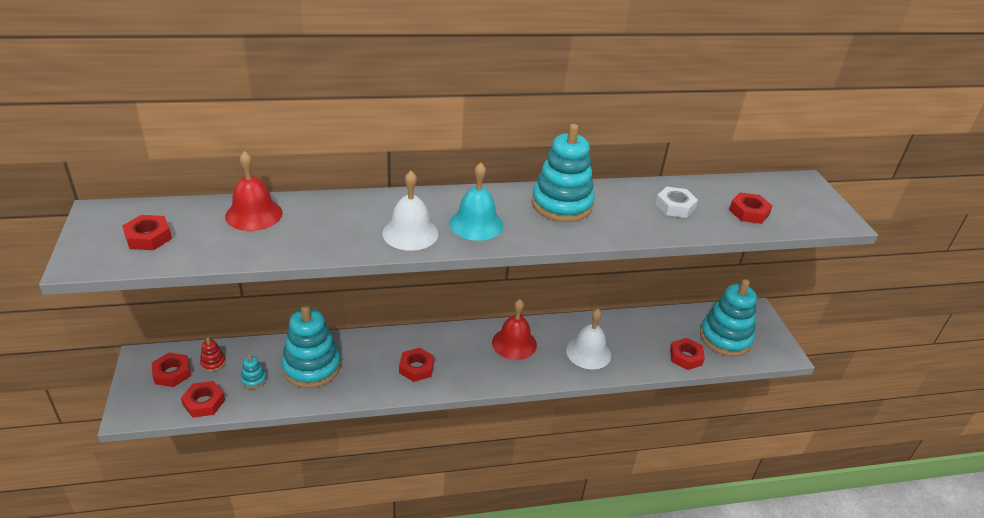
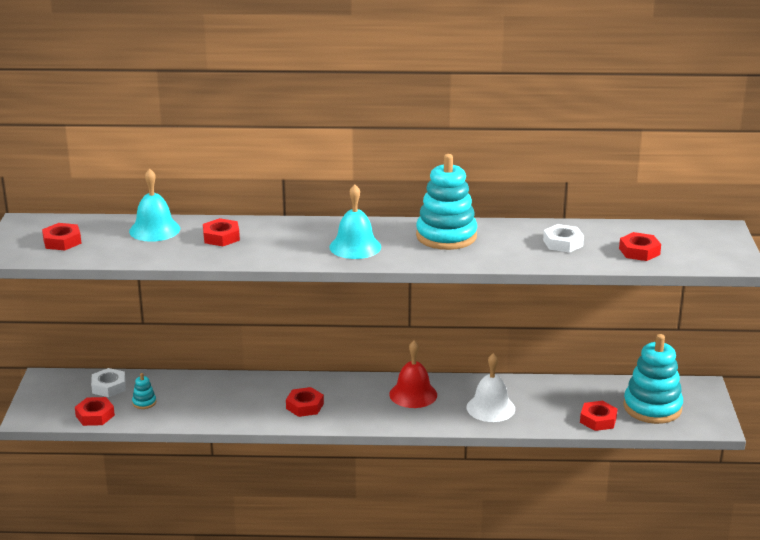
camera: 15 degrees right, 10 degrees down
(172, 373) = (70, 391): red nut -> red nut (221, 237)
(213, 363) = (109, 387): red stacking toy -> white nut
(254, 214) = (154, 230): red bell -> turquoise bell
(311, 367) = (201, 397): turquoise stacking toy -> none
(410, 233) = (290, 250): white bell -> none

